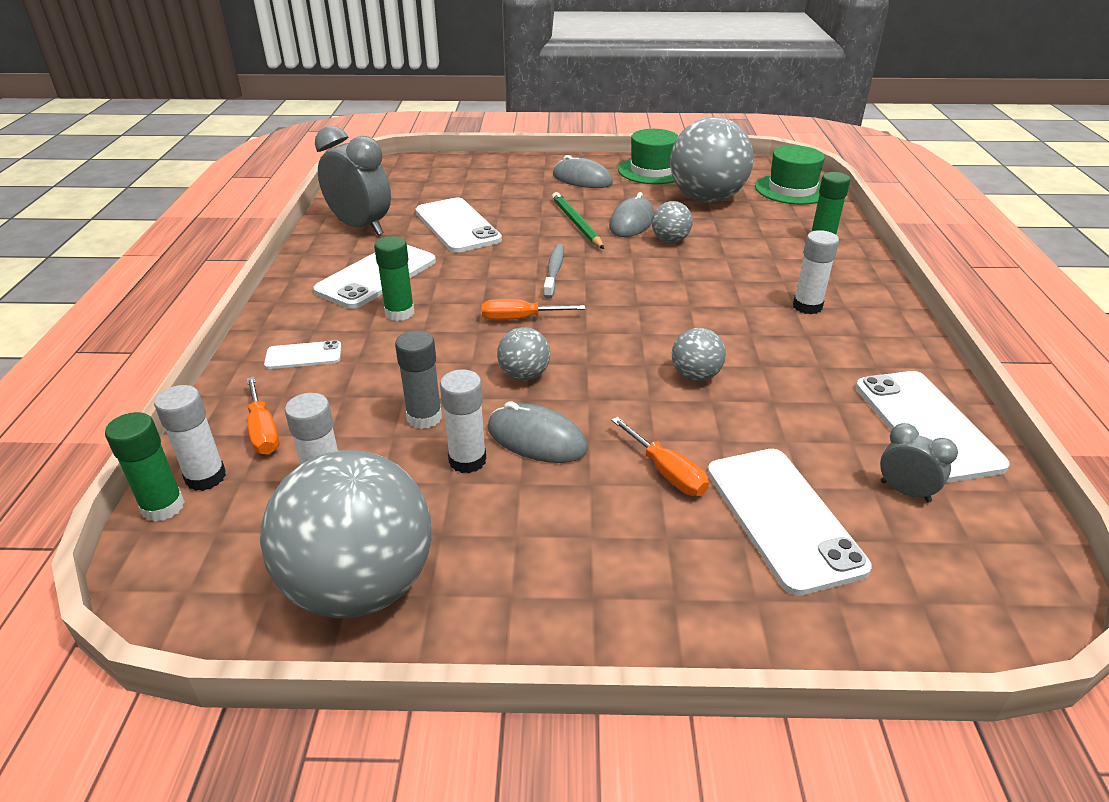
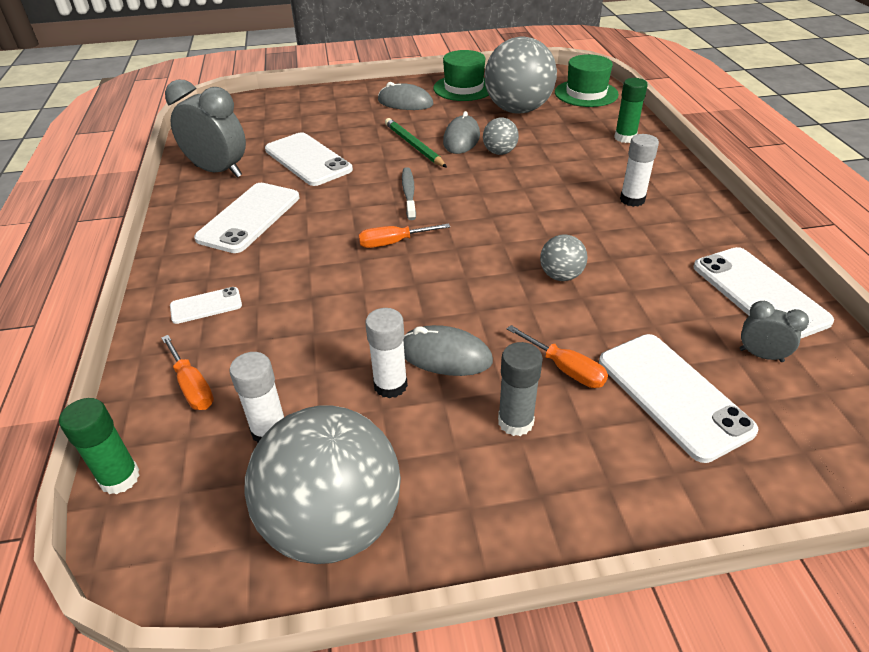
camera: 10 degrees left, 5 degrees up
(206, 477) = (152, 441): white glue stick -> none
(399, 313) = (282, 251): green glue stick -> none
(424, 417) = (338, 350): grey glue stick -> grey glue stick (515, 422)
(524, 375) = (414, 296): grey ball -> none

